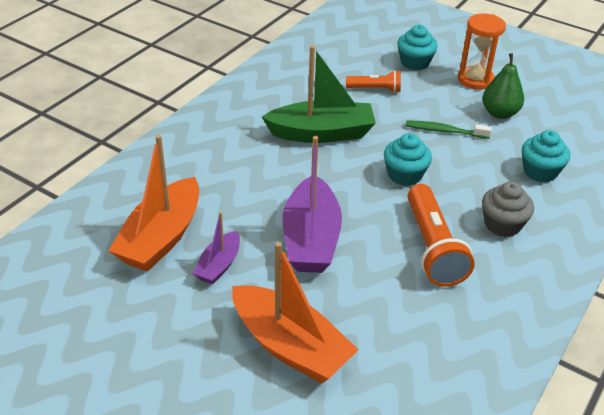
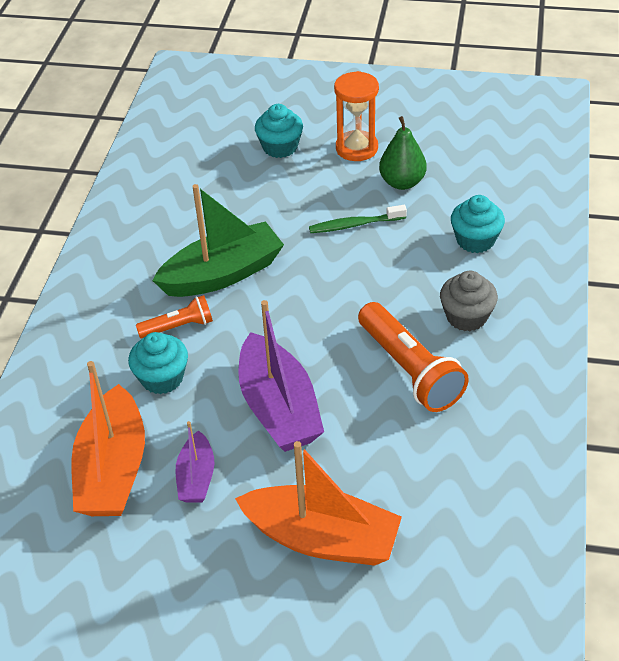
camera: 20 degrees left, 5 degrees up
(375, 89) = (253, 197): orange flashlight -> orange flashlight (178, 327)
(405, 175) = (339, 294): turquoise cupcake -> turquoise cupcake (162, 378)

